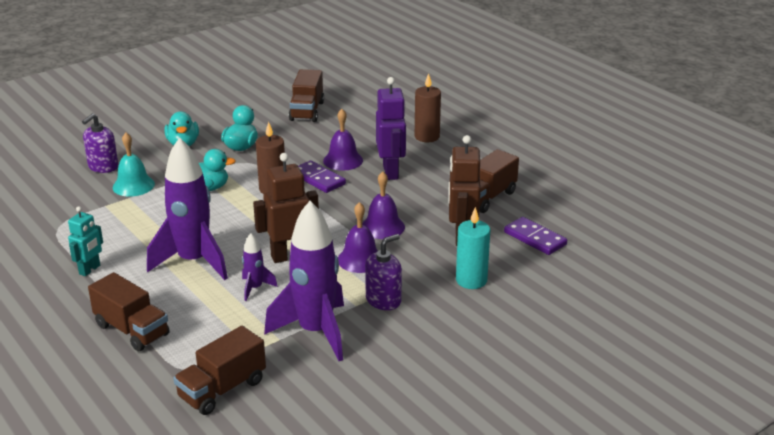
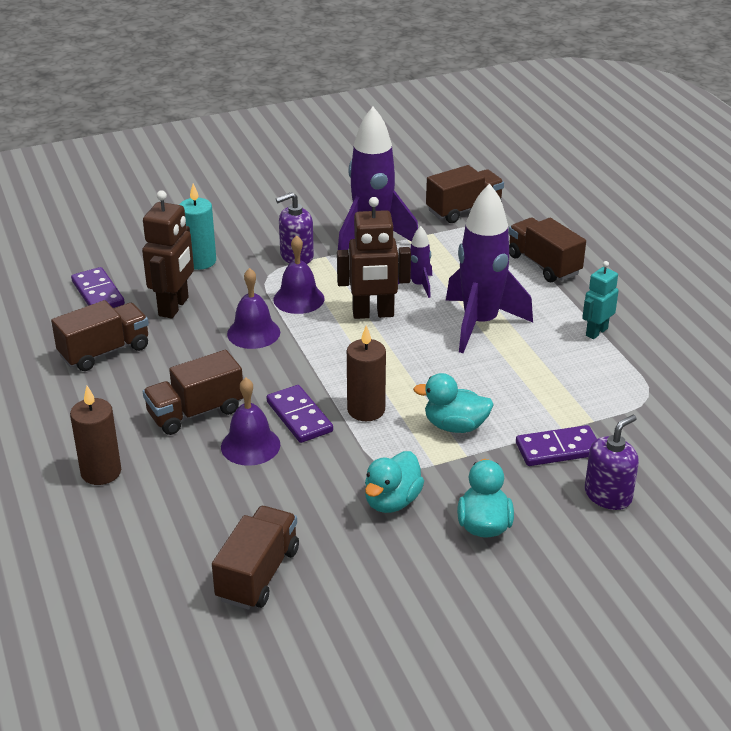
camera: 165 degrees left, 5 degrees up
(133, 185) = (558, 449): turquoise bell -> purple domino
(391, 172) = (195, 412): purple robot -> brown truck

